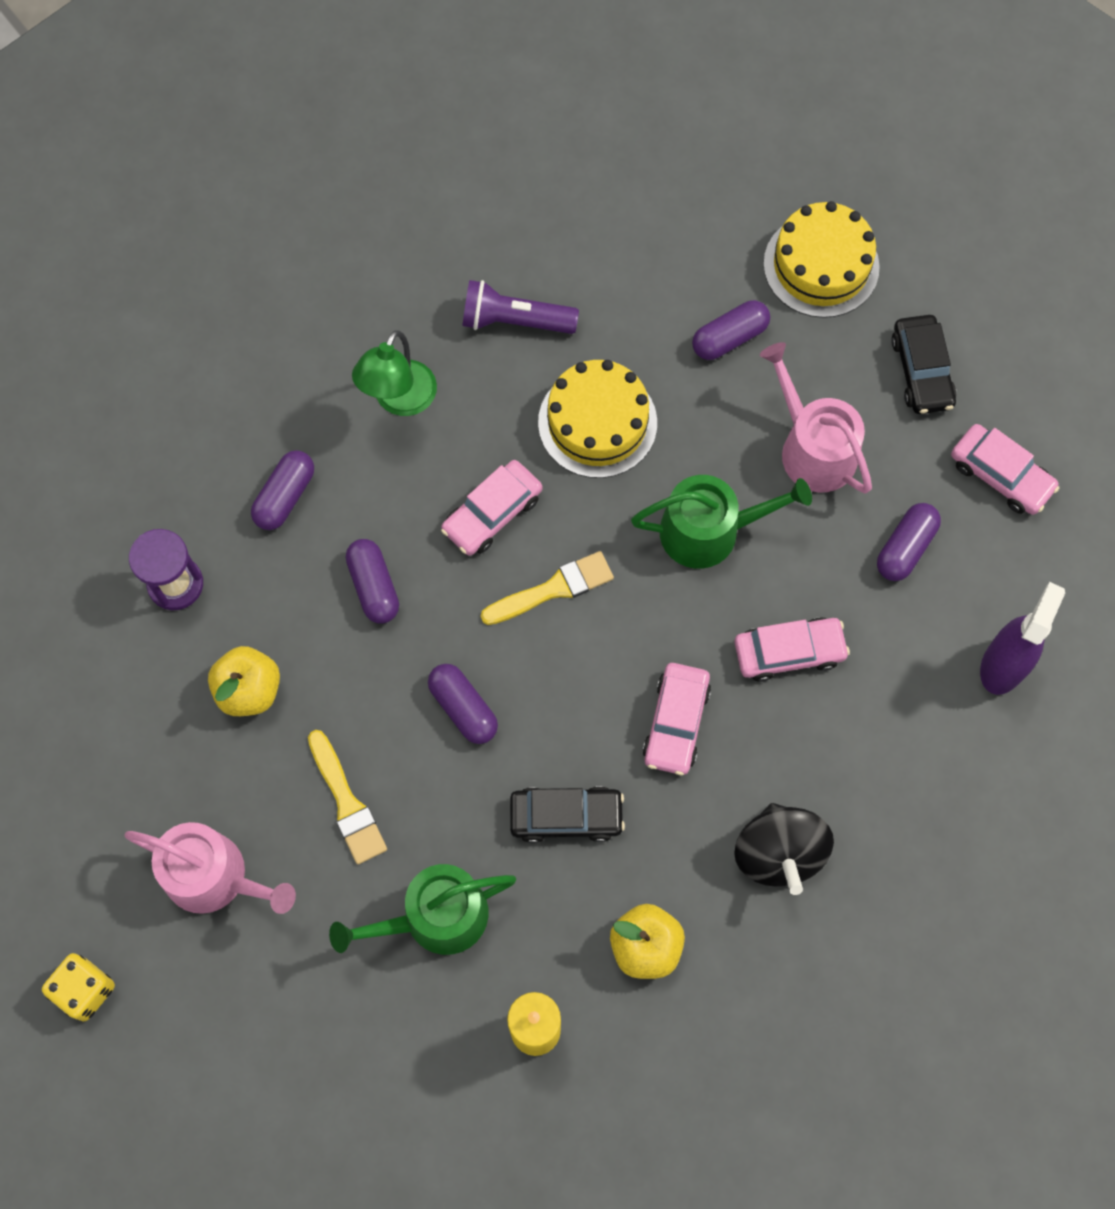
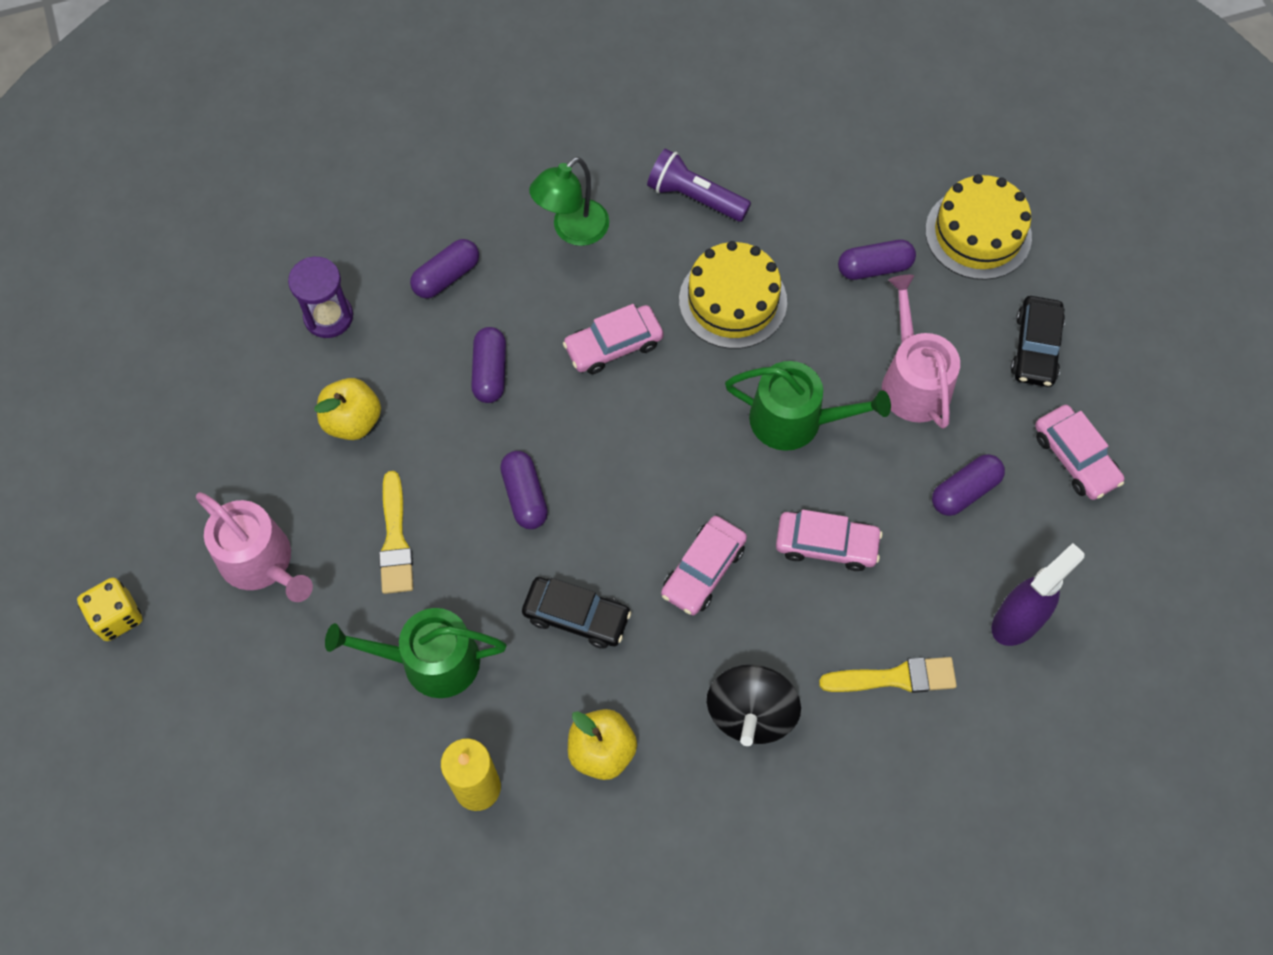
camera: 20 degrees right, 5 degrees down
(553, 589) = (641, 424): yellow brush -> yellow brush (895, 677)

